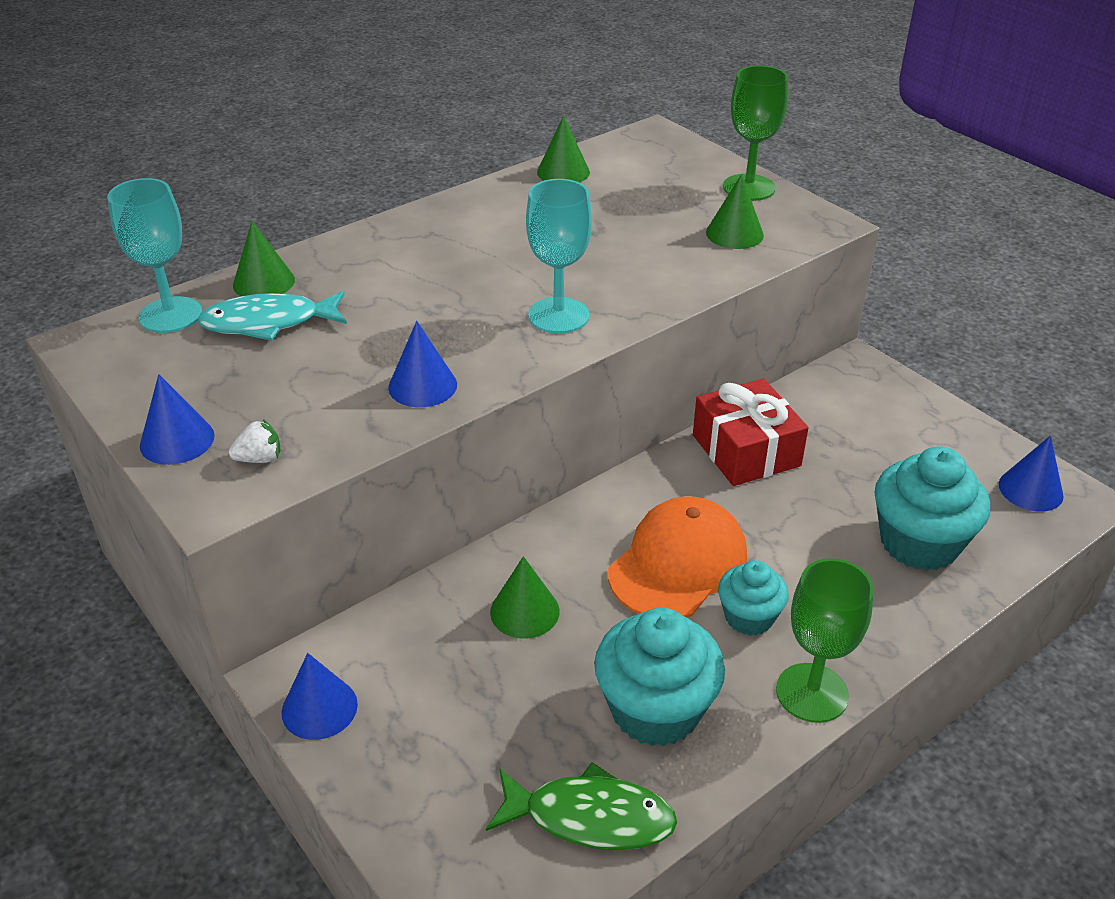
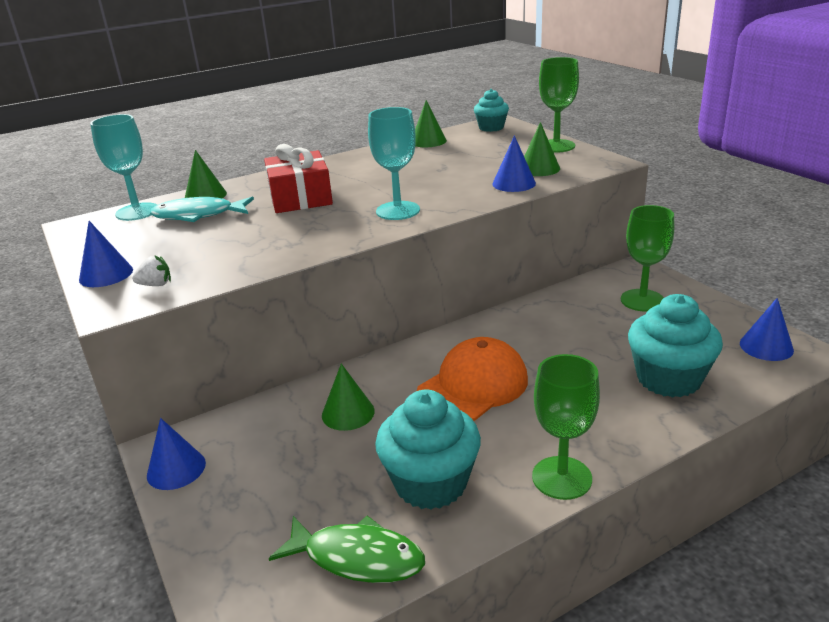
camera: 10 degrees right, 10 degrees down
(422, 386) = (287, 247): blue cone -> blue cone (514, 183)
(746, 450) = (541, 318): red gift -> red gift (300, 198)
(749, 617) = (520, 423): turquoise cupcake -> turquoise cupcake (491, 128)
(872, 419) = (642, 300): none -> green goblet

